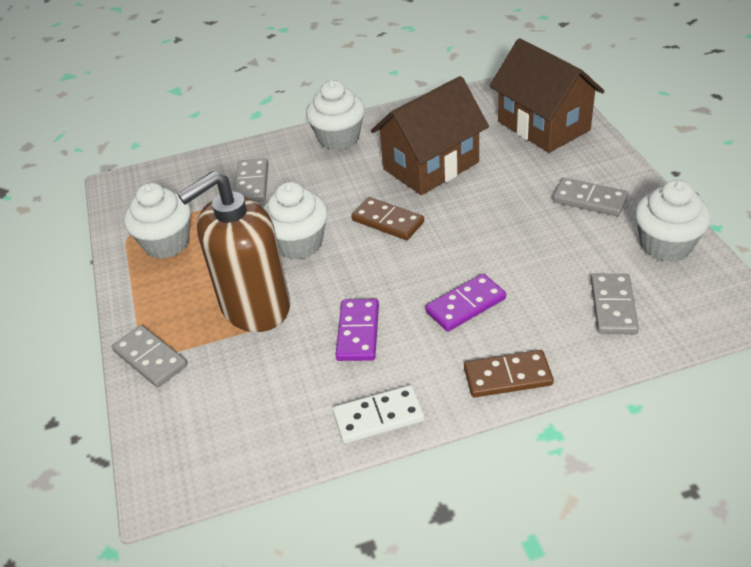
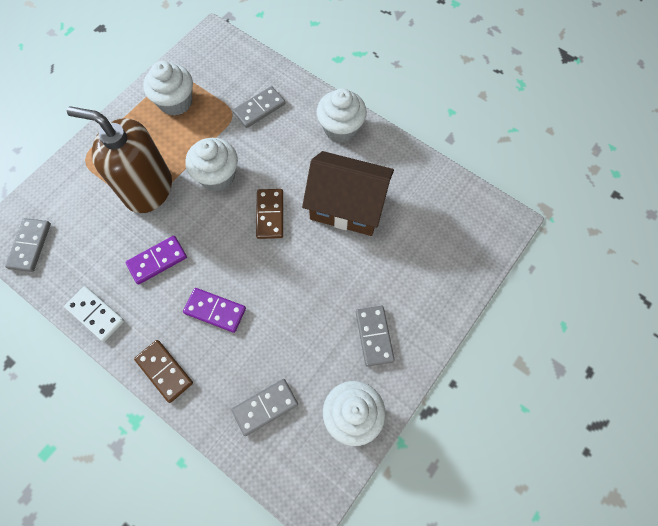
camera: 50 degrees right, 25 degrees up
(150, 358) = (79, 163): grey domino -> grey domino (30, 246)
(543, 126) = (447, 257): brown house -> none

